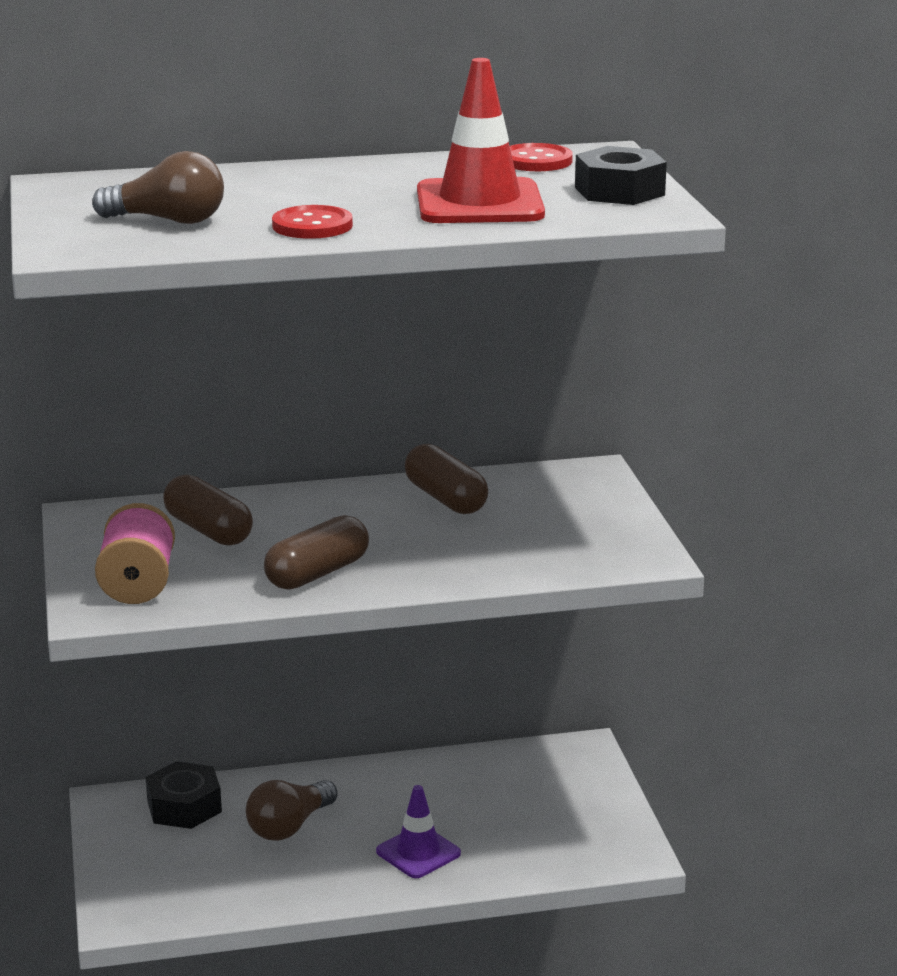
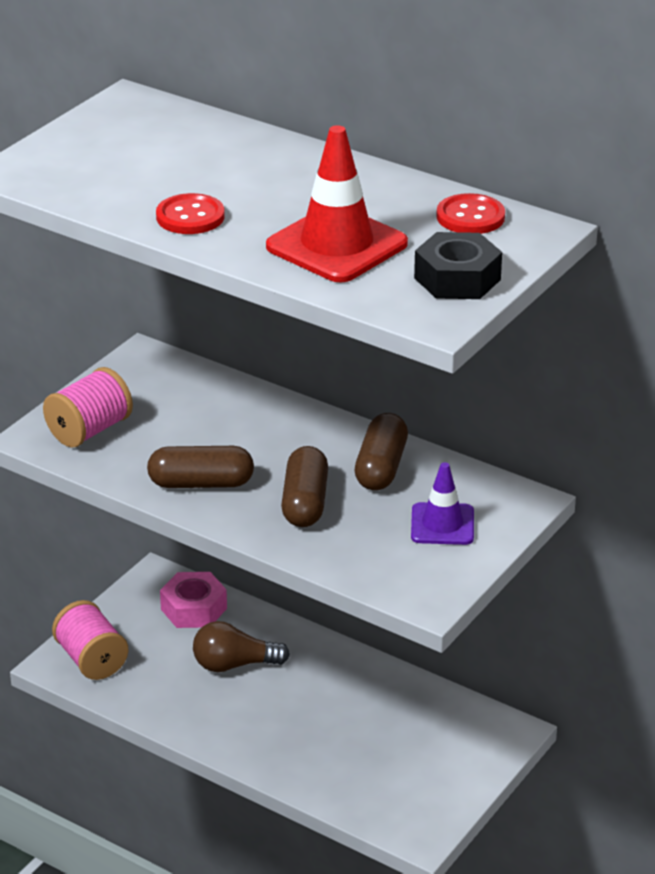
camera: 45 degrees right, 10 degrees up
(149, 895) = (91, 660): none -> pink spool
(168, 220) = (119, 170): brown light bulb -> none
(184, 806) = (193, 609): black nut -> pink nut
(208, 530) = (193, 410): brown capsule -> brown capsule (305, 503)
(418, 852) = (284, 736): purple traffic cone -> purple traffic cone (442, 524)

